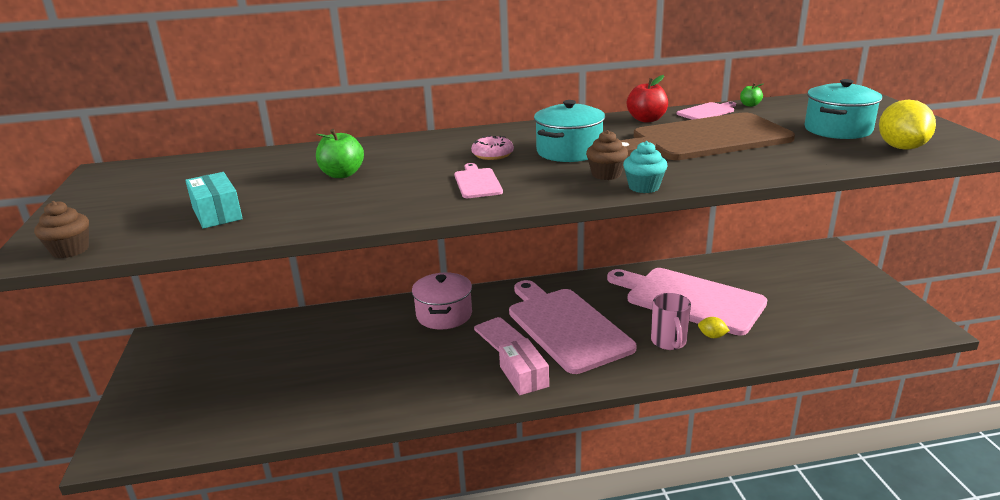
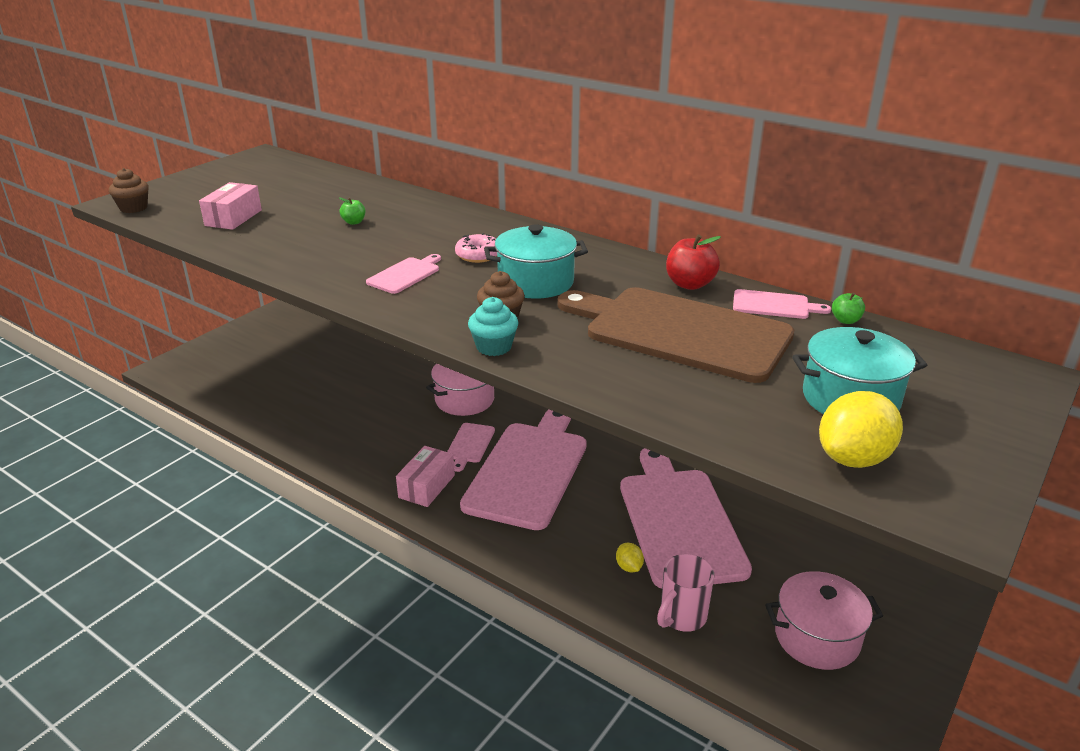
camera: 45 degrees right, 5 degrees up
(217, 213) = (233, 218): turquoise box -> pink box
(342, 174) = (354, 222): green apple -> green apple, size x0.56
(669, 342) = (581, 543): pink mug -> pink mug (681, 616)
(836, 307) = (817, 637): none -> pink pot

